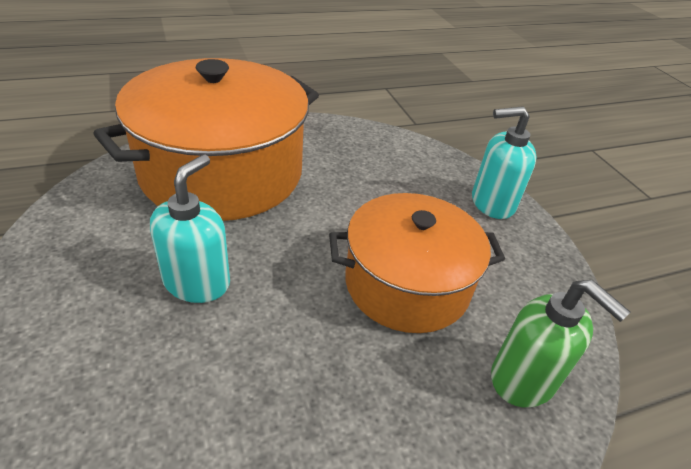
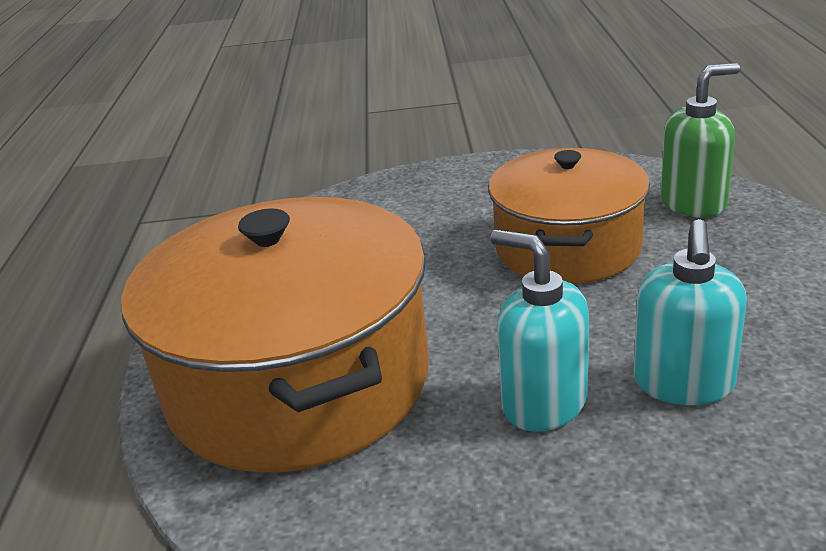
camera: 65 degrees left, 10 degrees down
(492, 203) = (446, 179): turquoise soap dispenser -> turquoise soap dispenser (683, 383)

